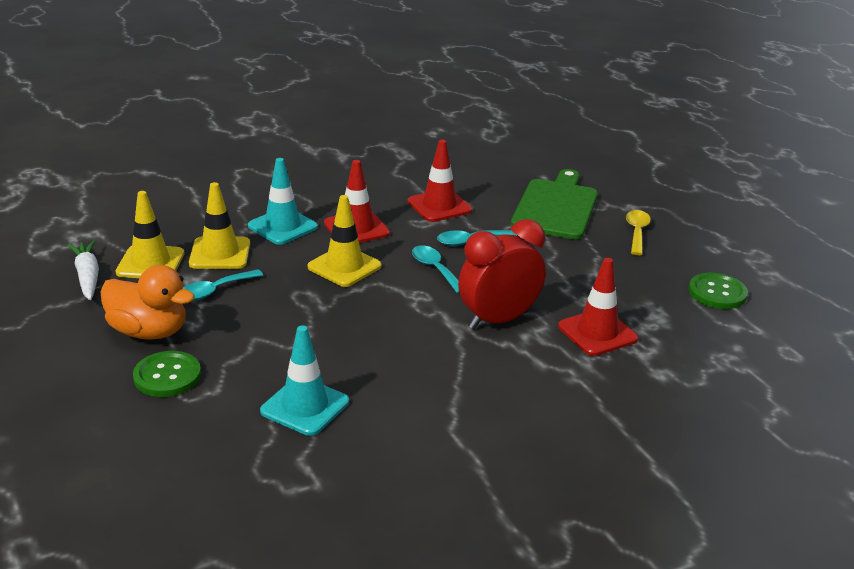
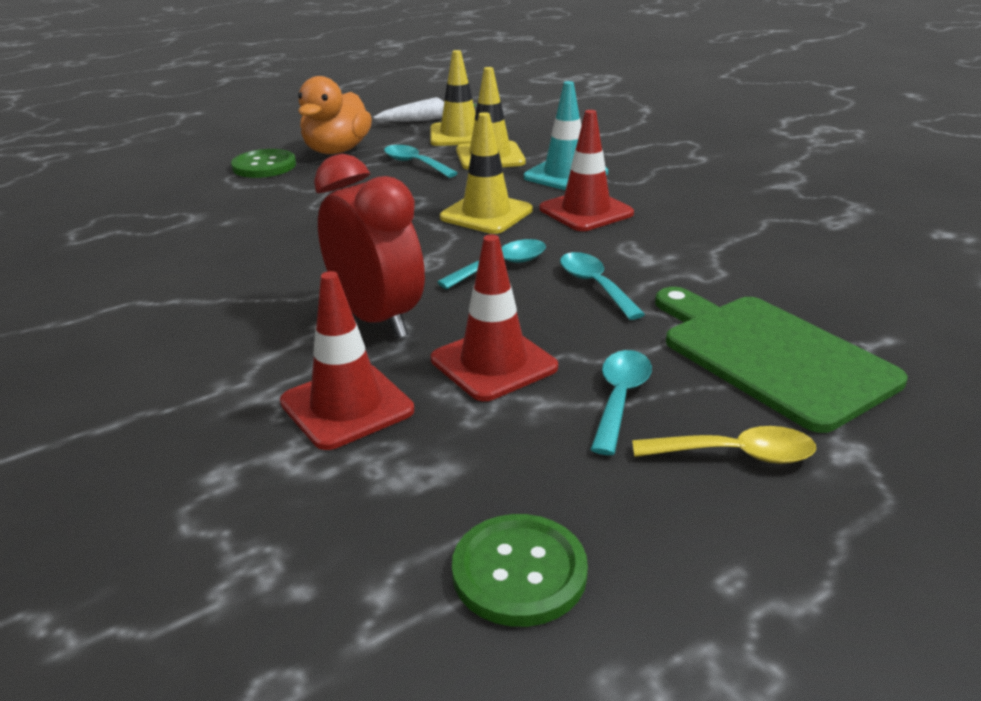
camera: 85 degrees right, 0 degrees up
(305, 406) = (201, 223): turquoise traffic cone -> none
(439, 206) = (690, 256): red traffic cone -> red traffic cone (493, 363)
(556, 207) = (771, 356): green cutting board -> green cutting board turned 135 degrees counterclockwise
(592, 252) = (620, 398): none -> turquoise spoon

